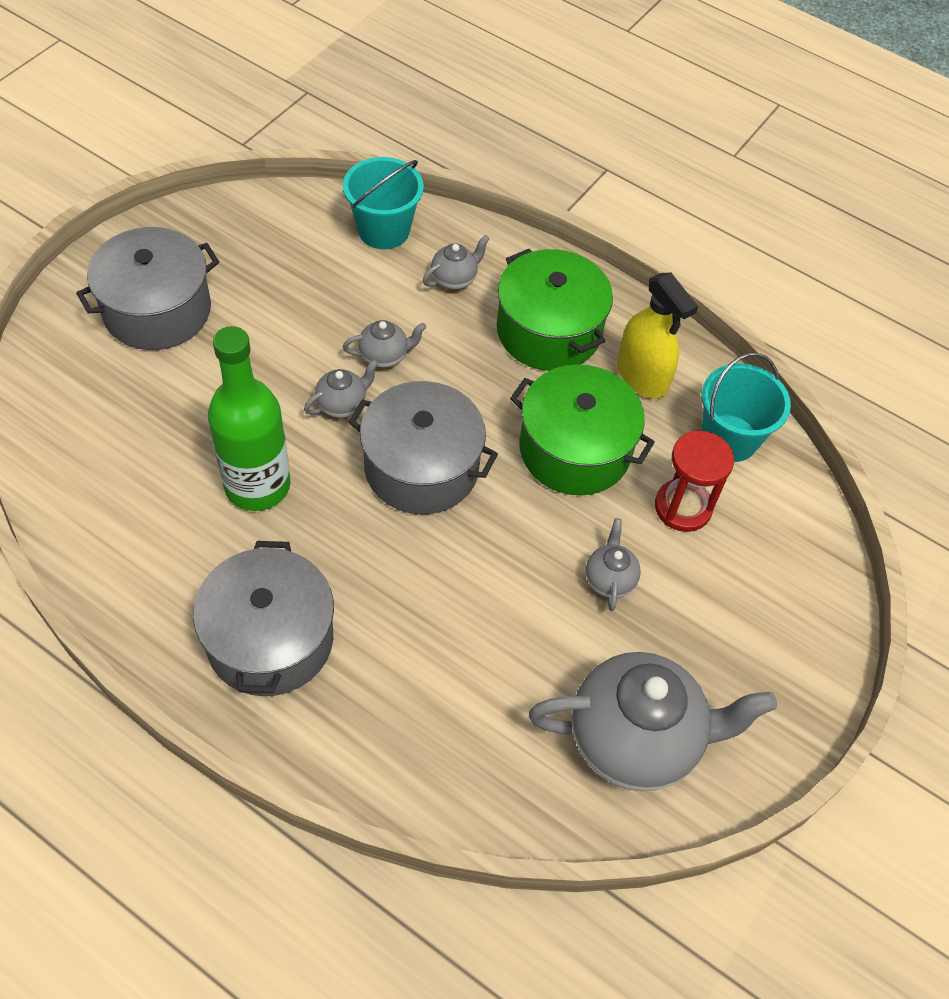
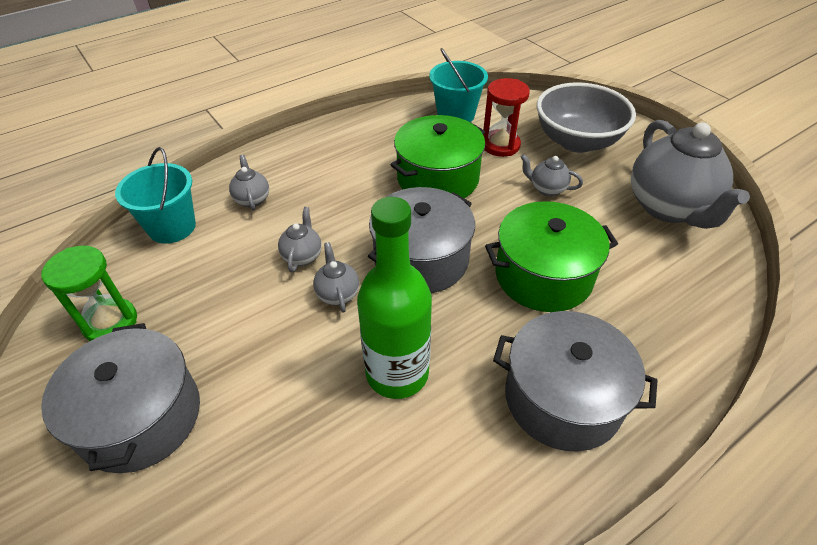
camera: 65 degrees left, 10 degrees down
(246, 242) = (110, 322): none -> green hourglass
(548, 331) = (330, 165): green pot -> green pot (543, 275)
(635, 740) = (669, 208): grey teapot -> grey teapot turned 150 degrees clockwise
(642, 376) = (392, 135): yellow spray bottle -> none
(742, 604) = (577, 141): none -> grey bowl

